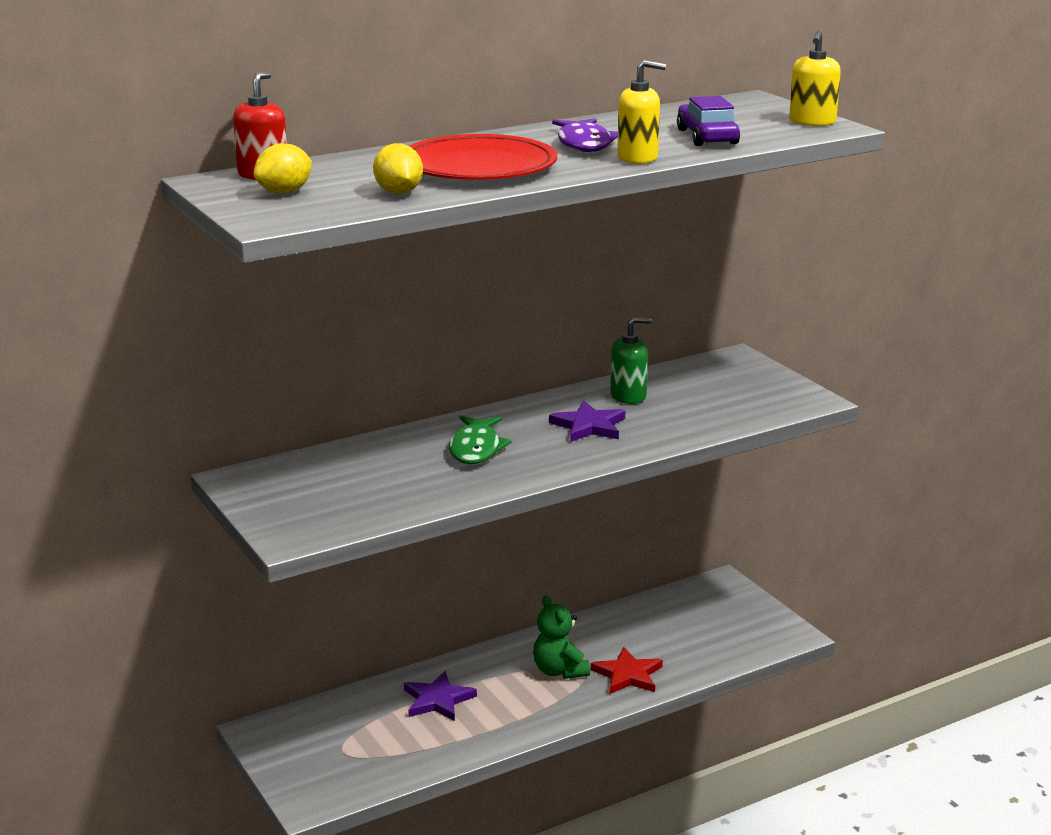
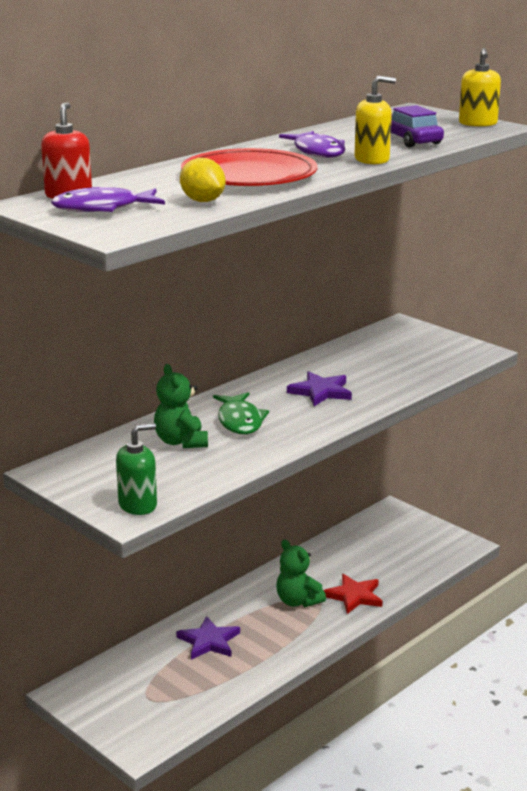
camera: 15 degrees left, 0 degrees up
(284, 192) = (102, 208): yellow lemon -> purple fish
(397, 464) = (181, 442): none -> green teddy bear
(628, 396) = (337, 364): green soap dispenser -> green soap dispenser (138, 505)

